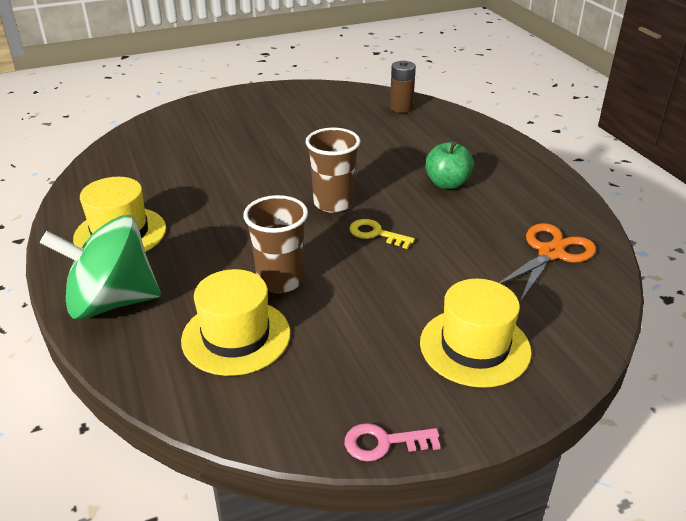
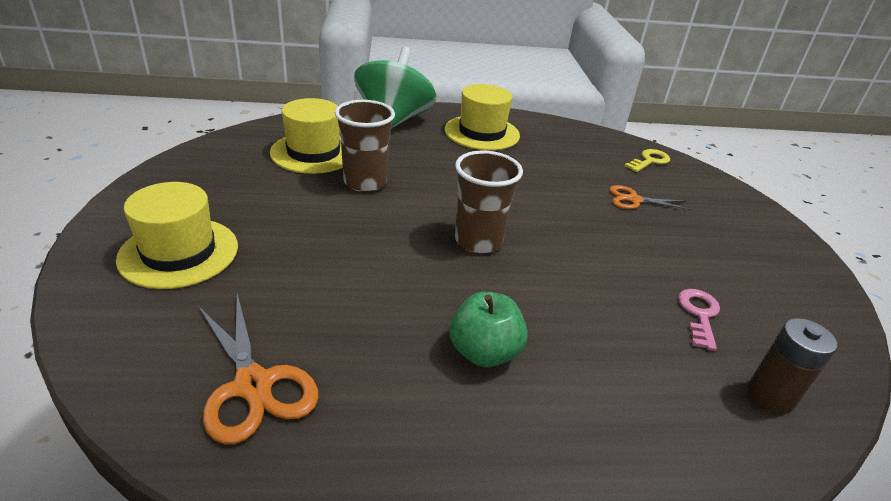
camera: 105 degrees right, 0 degrees up
(221, 146) = (634, 200): none -> orange scissors
(375, 234) = (400, 251): yellow key -> yellow key (649, 161)
(383, 443) = (148, 180): pink key -> pink key (699, 314)

